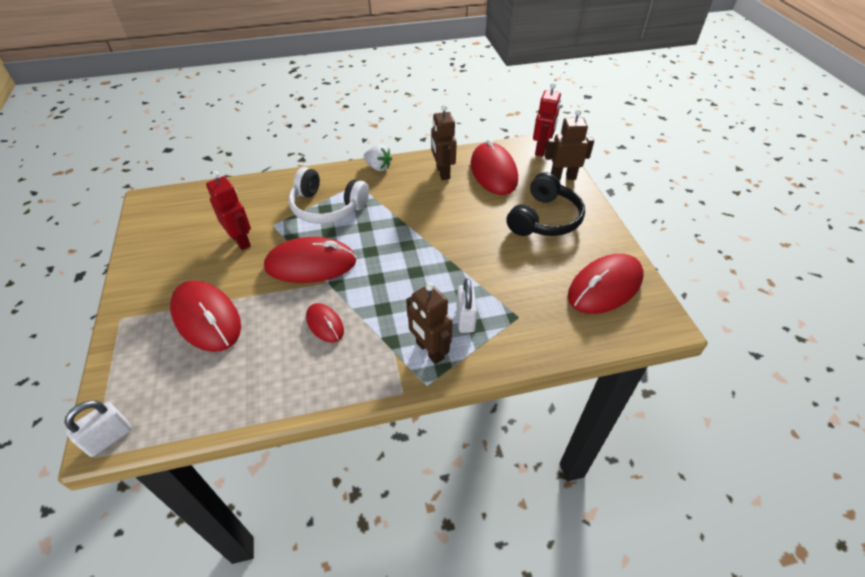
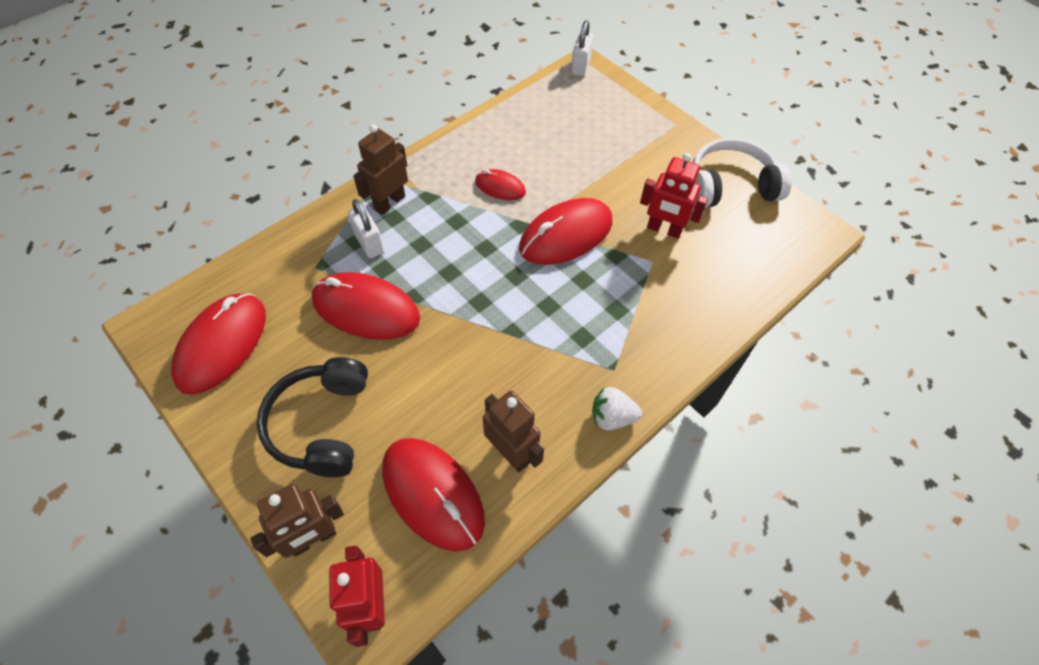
camera: 150 degrees right, 10 degrees up
(206, 318) = (607, 151): red mouse -> red mouse (366, 309)
(327, 207) = (616, 313): white headphones -> white headphones (730, 186)
(429, 350) = (389, 203): brown robot -> brown robot turned 75 degrees counterclockwise

